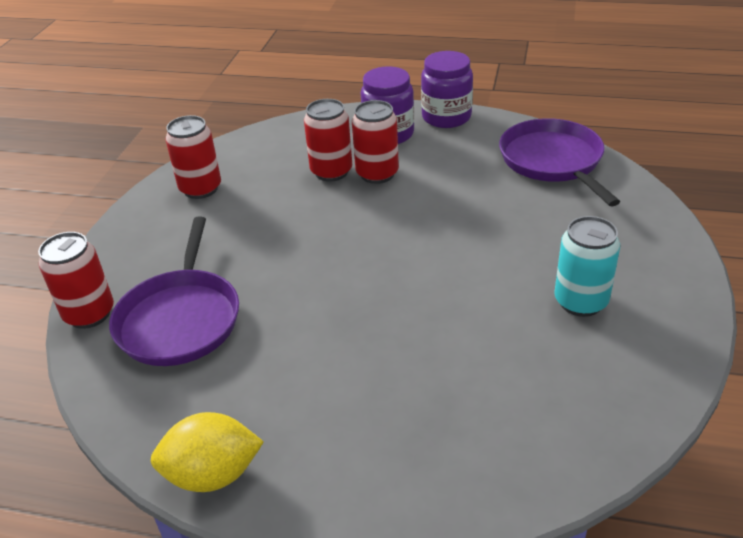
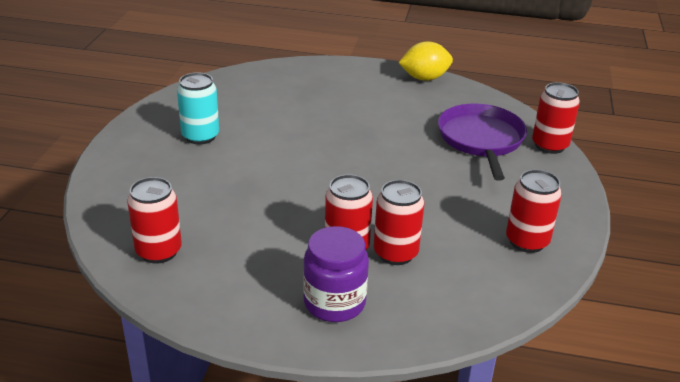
camera: 175 degrees right, 5 degrees down
(446, 117) = (259, 327): purple jar -> none
(553, 161) = (159, 251): purple pan -> red can

